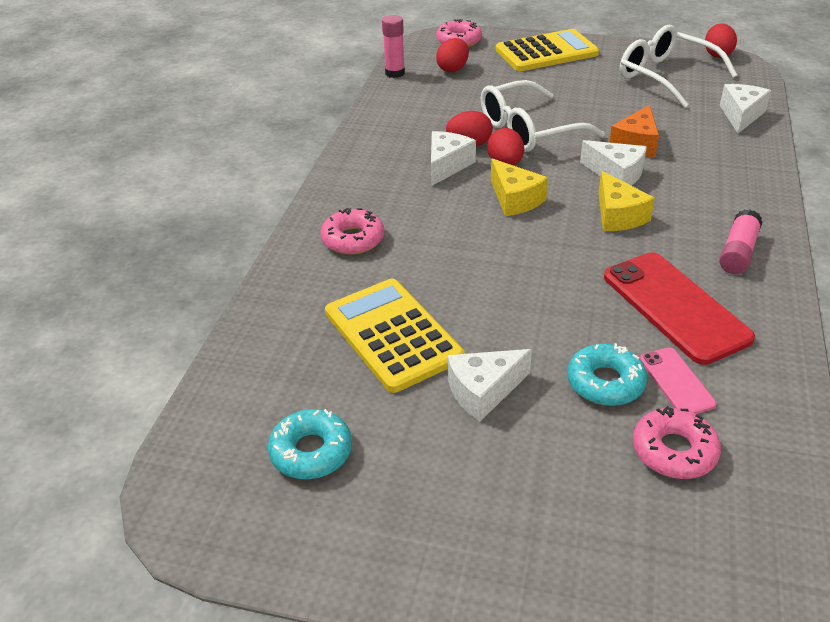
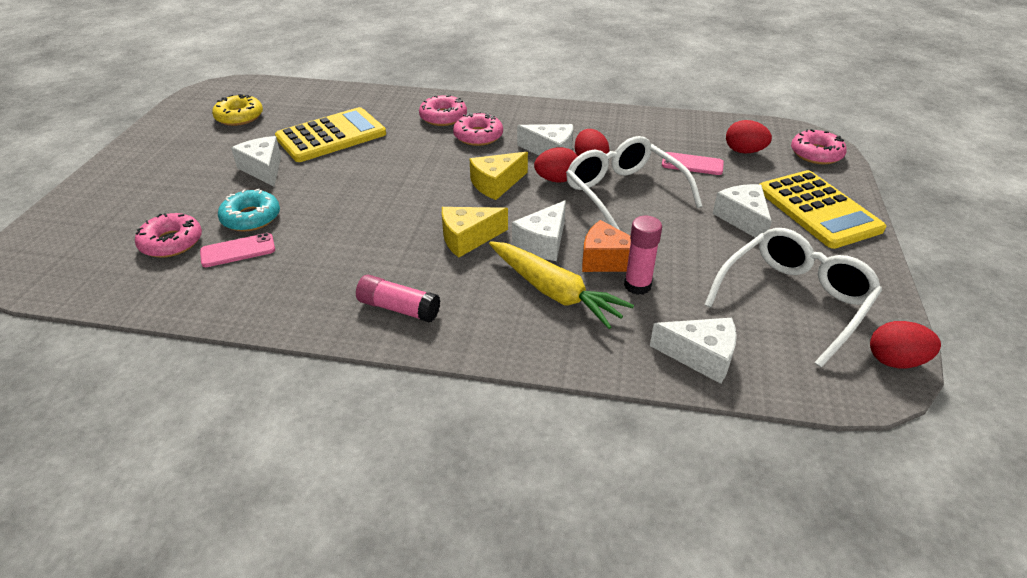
camera: 85 degrees right, 0 degrees up
(311, 452) = (239, 117): turquoise donut -> yellow donut
(395, 73) = (720, 122): pink glue stick -> pink glue stick (637, 285)
(407, 212) = (478, 136): none -> pink donut
(475, 94) = (692, 164): none -> pink phone
(564, 82) = (742, 219): none -> white cheese
(675, 307) = (326, 259): red phone -> none
(687, 170) = (554, 292): none -> yellow carrot

